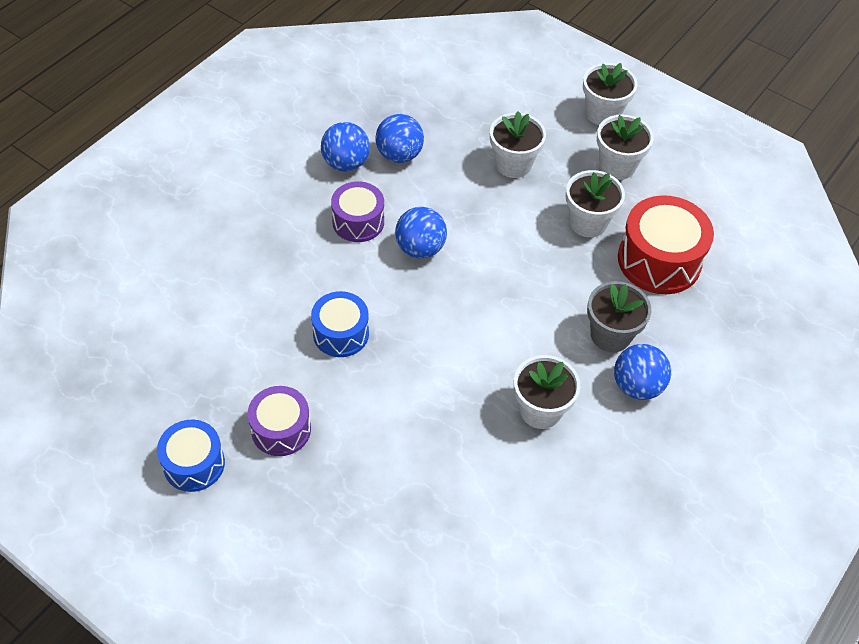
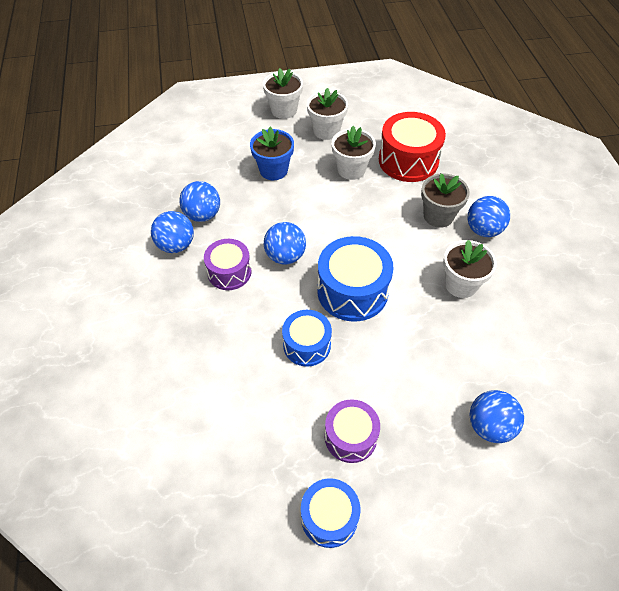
camera: 45 degrees left, 0 degrees up
(395, 533) = (489, 426): none -> blue ball
(436, 327) = (352, 291): none -> blue drum
(513, 164) = (273, 170): white flower pot -> blue flower pot

